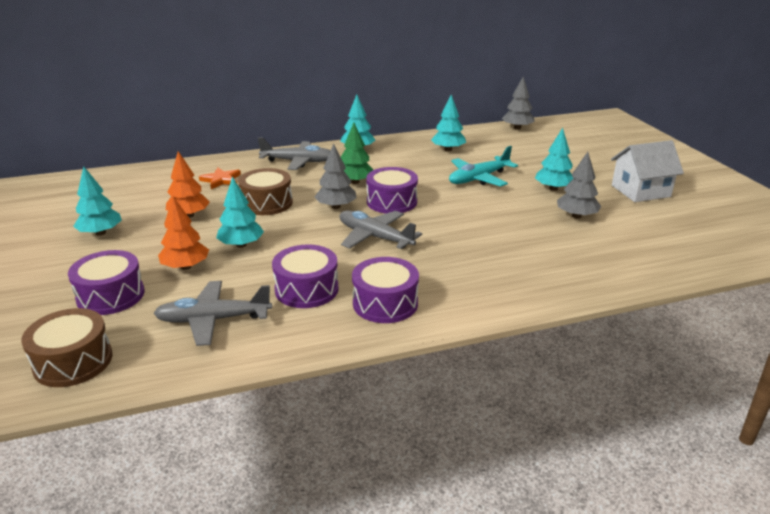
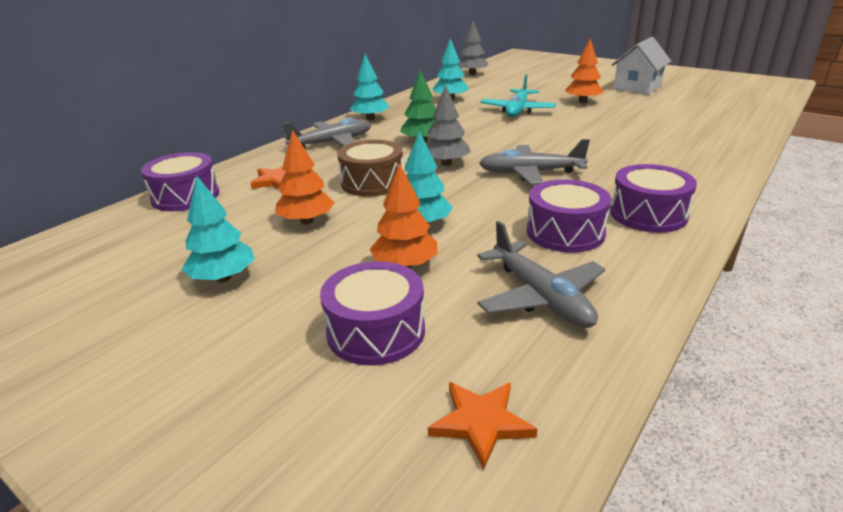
camera: 35 degrees left, 0 degrees up
(73, 361) = (481, 423): brown drum -> orange star
(213, 320) = (540, 297): grey plane -> grey plane turned 75 degrees counterclockwise
(391, 202) = (486, 145): purple drum -> purple drum (185, 196)
(553, 188) = (582, 101): turquoise tree -> orange tree
(576, 216) = (635, 112): grey tree -> none

